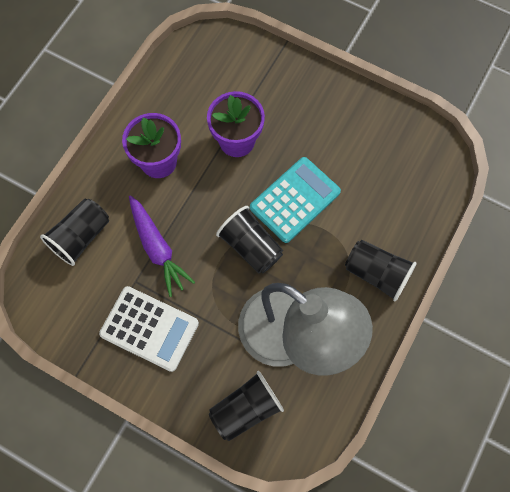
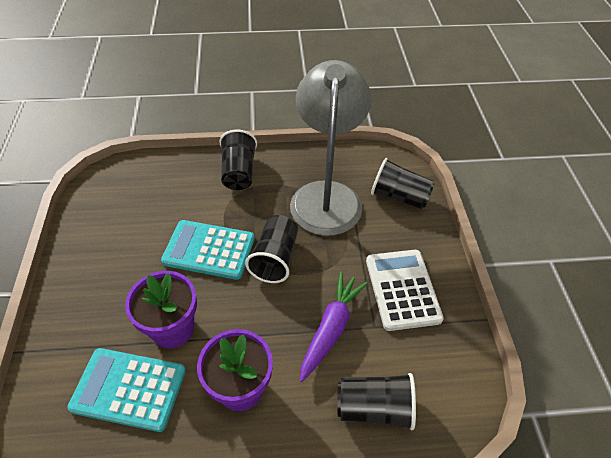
camera: 125 degrees left, 20 degrees down
(208, 96) = (129, 389): none -> turquoise calculator

